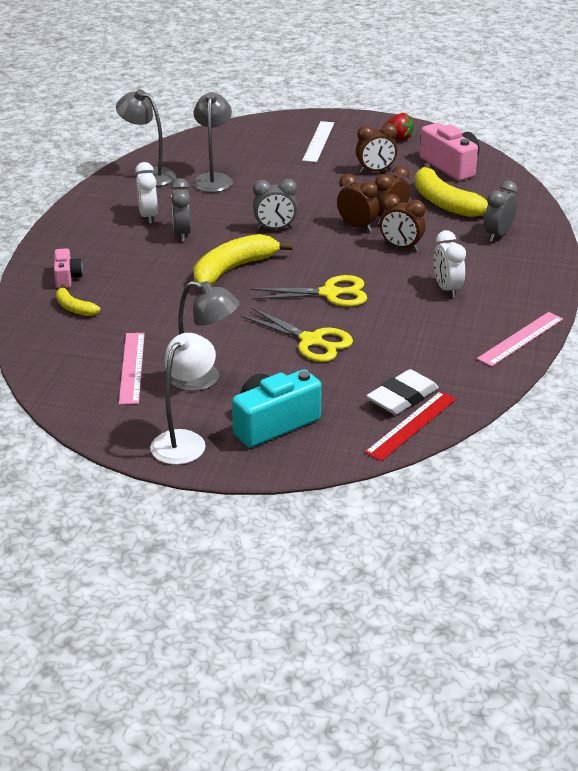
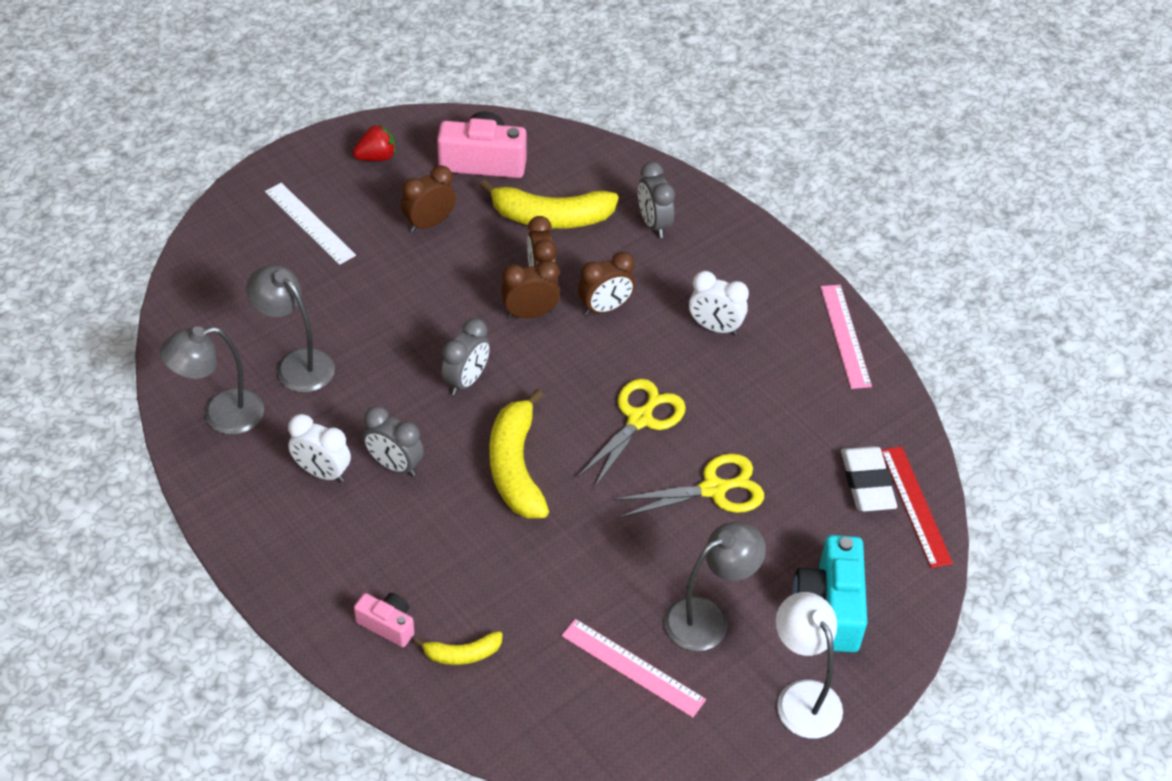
camera: 55 degrees left, 15 degrees up
(375, 171) = (429, 223): brown clock -> brown clock turned 150 degrees counterclockwise

